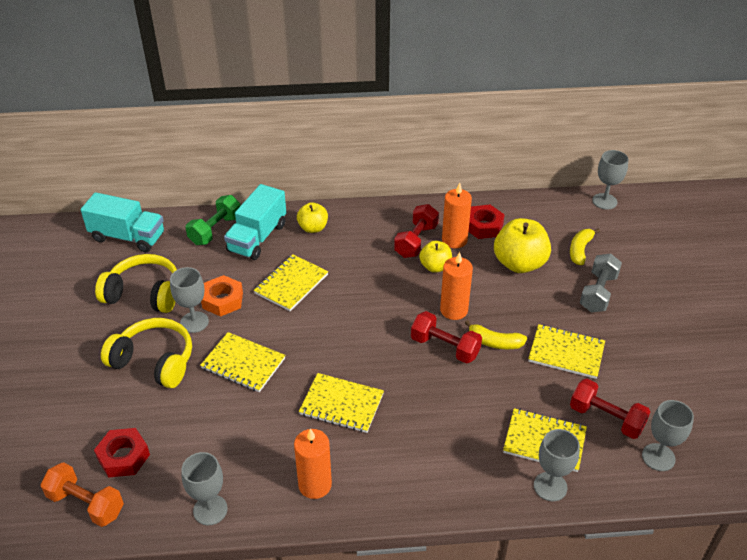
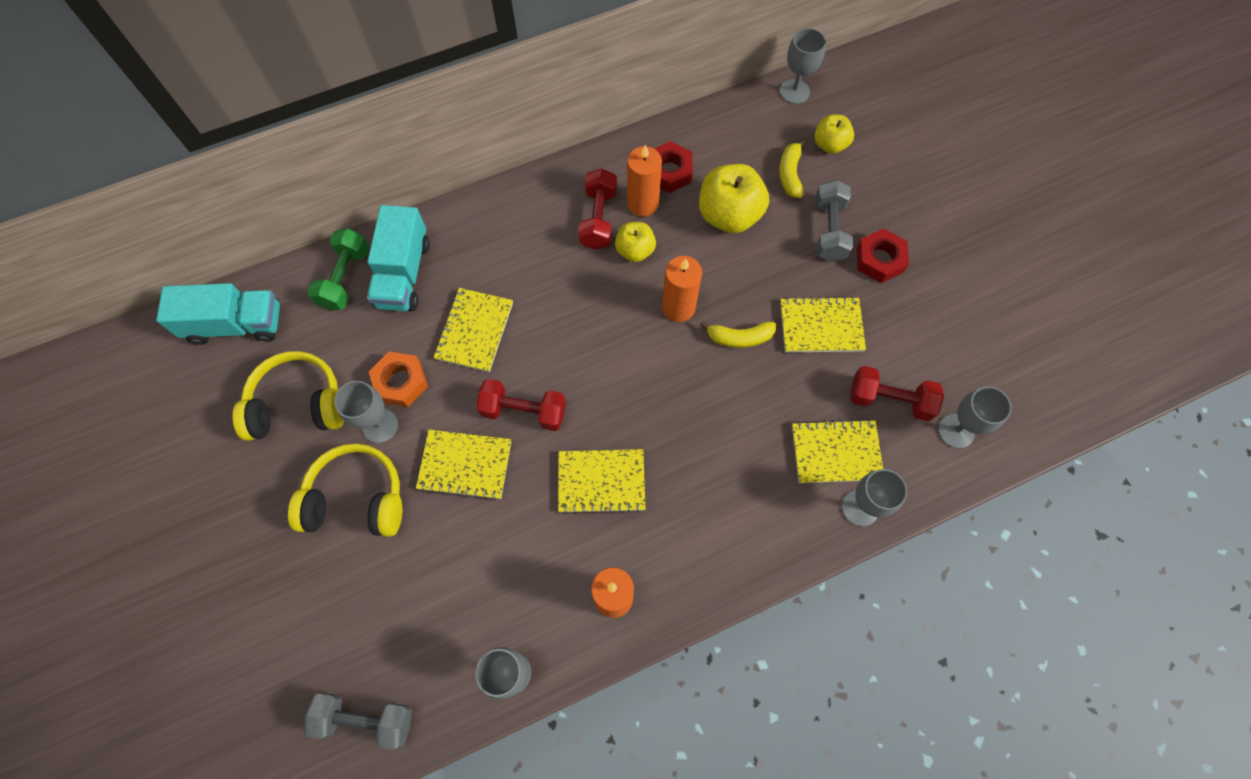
camera: 20 degrees left, 25 degrees up
(86, 504) = (365, 719): orange dumbbell -> grey dumbbell
(123, 457) = (380, 642): red nut -> red nut (879, 260)
(313, 228) = (466, 237): yellow apple -> yellow apple (829, 144)
(445, 347) = (687, 363): red dumbbell -> red dumbbell (523, 411)

